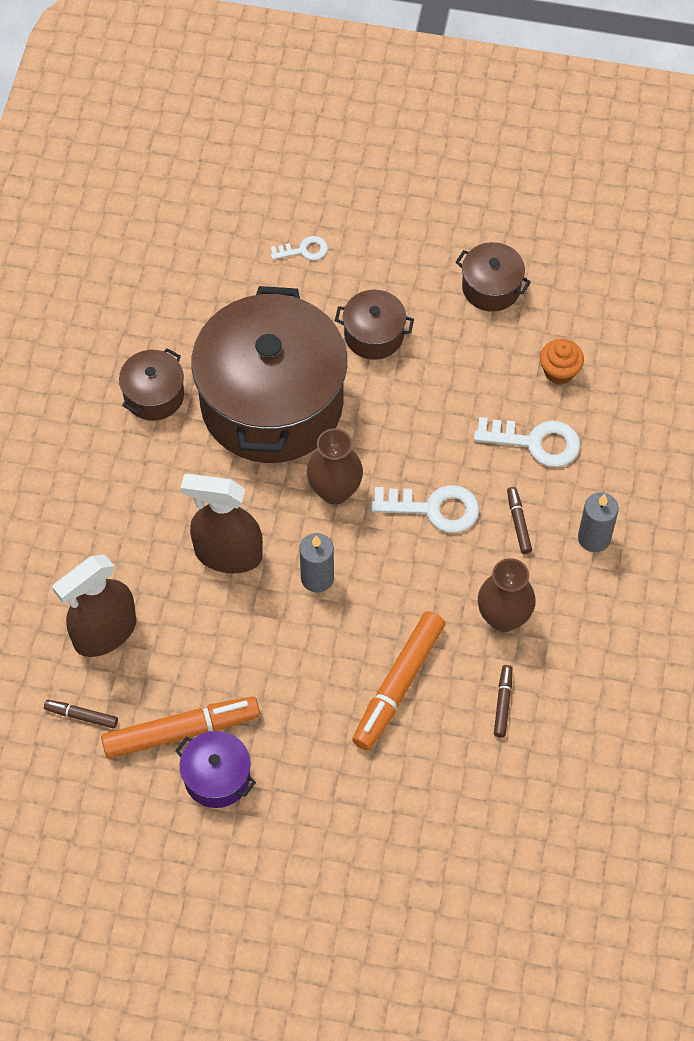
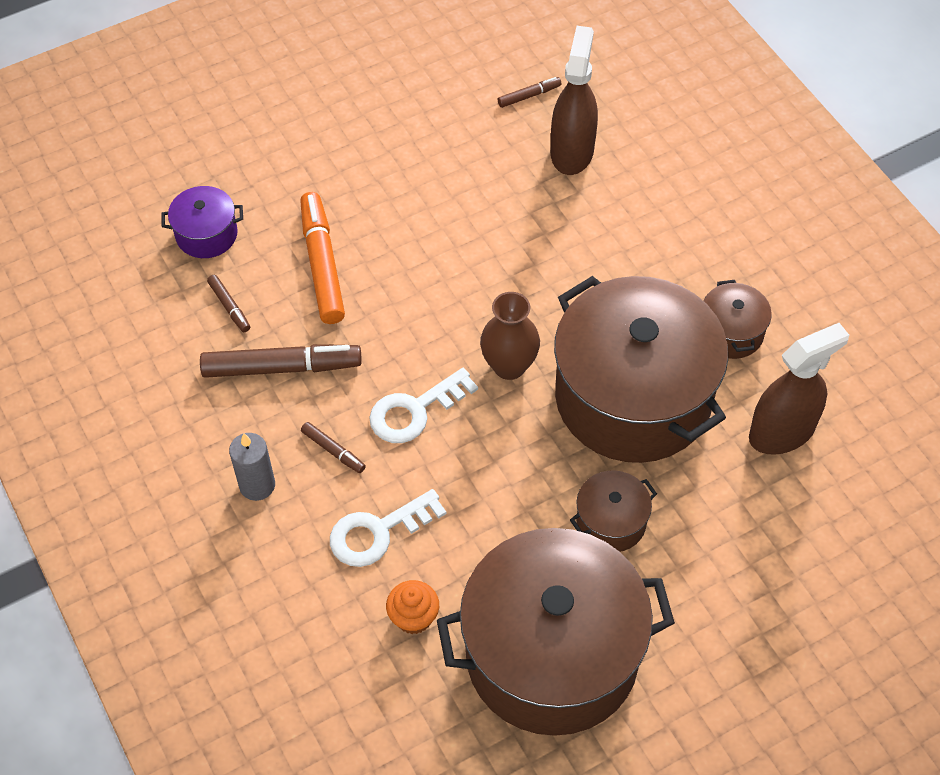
camera: 140 degrees right, 5 degrees down
(181, 731) = (451, 132): orange marker -> none
(217, 777) = (397, 124): purple pot -> purple pot (206, 234)
(228, 554) = (542, 261): brown spray bottle -> brown spray bottle (782, 432)
(304, 250) = (754, 554): white key -> none
(317, 578) = (457, 293): grey candle -> none
(491, 287) = (552, 654): brown pot -> brown pot, size x2.36
(503, 617) = (282, 368): brown vase -> brown marker

